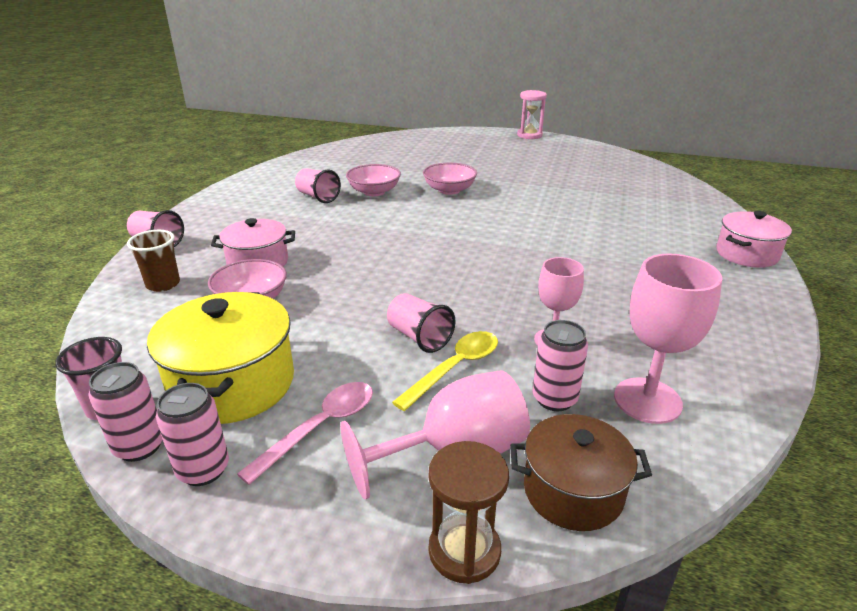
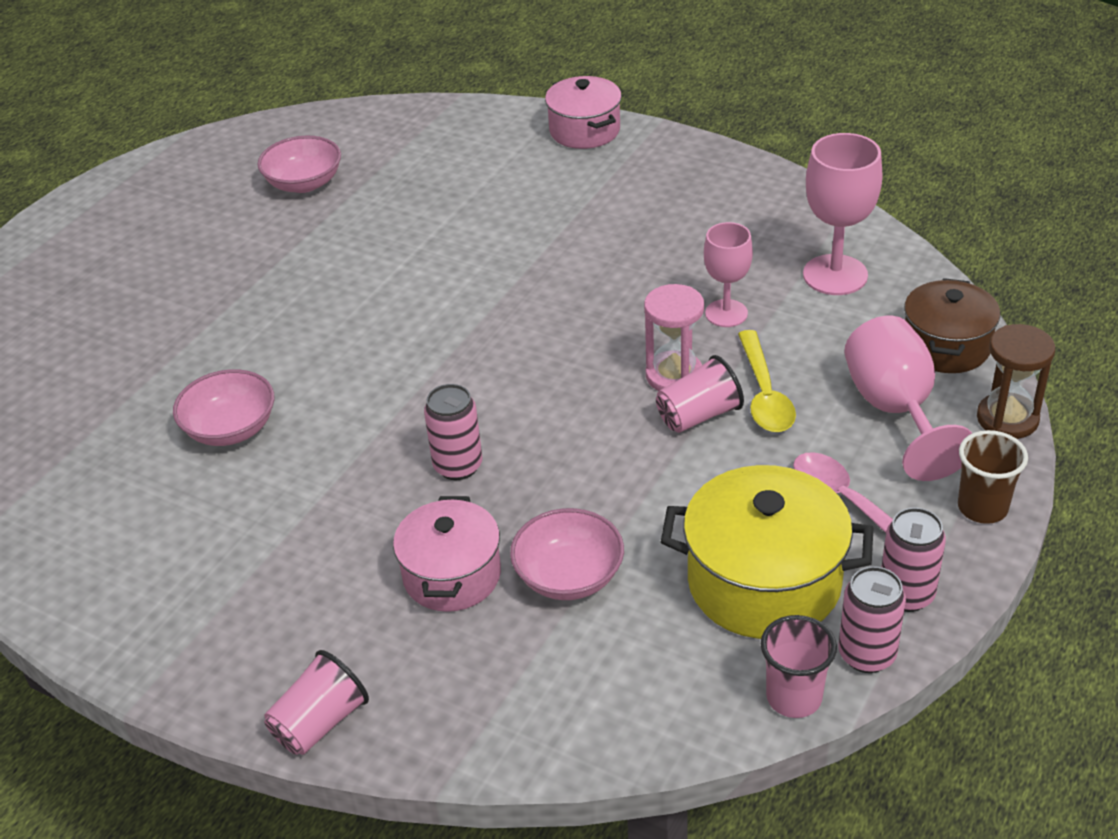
camera: 75 degrees left, 10 degrees up
(163, 284) = (487, 690): brown cup -> brown cup (982, 508)
(318, 197) = (216, 503): pink cup -> none
(449, 190) = (271, 339): pink bowl -> pink bowl (304, 183)
(455, 368) = (764, 394): yellow spoon -> yellow spoon turned 150 degrees counterclockwise
(529, 135) = (67, 209): pink hourglass -> pink hourglass (674, 375)
(554, 399) = (825, 332): pink can -> pink can (458, 466)

